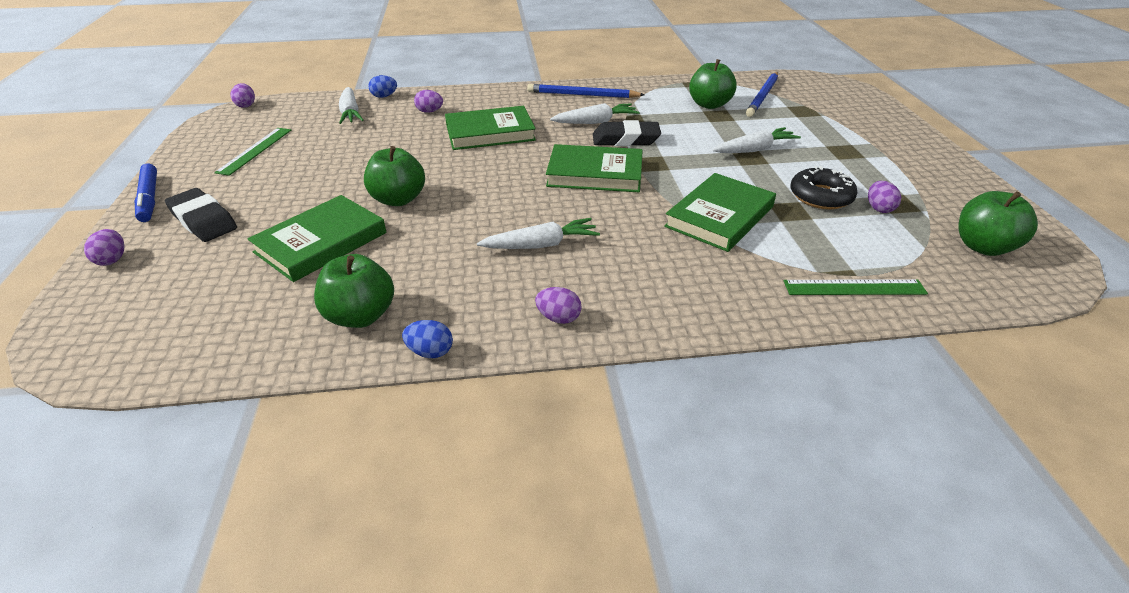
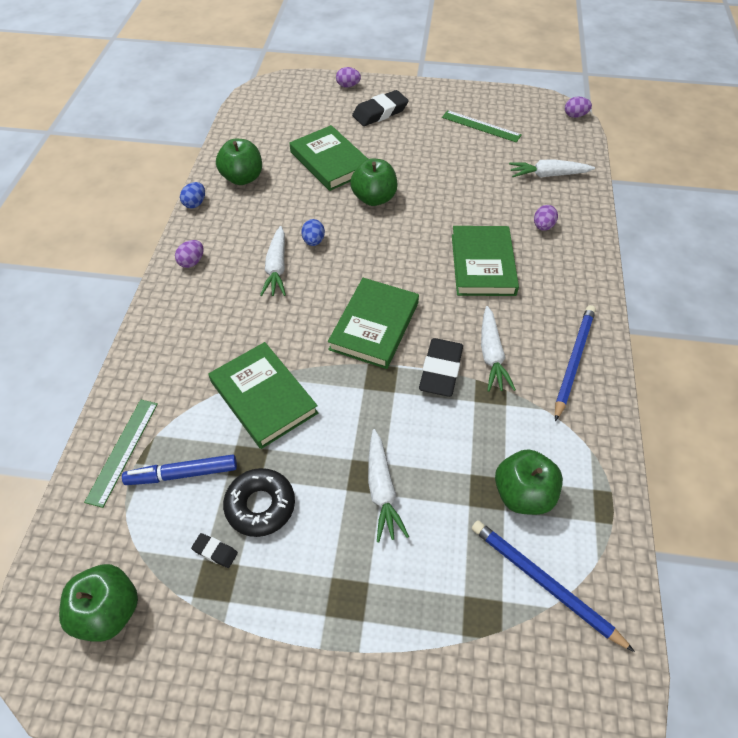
camera: 105 degrees right, 15 degrees up
(149, 198) = (418, 89): blue marker -> blue marker (182, 474)
(384, 96) = (587, 197): blue egg -> blue egg (313, 241)
(879, 208) = (215, 551): purple egg -> black eraser

